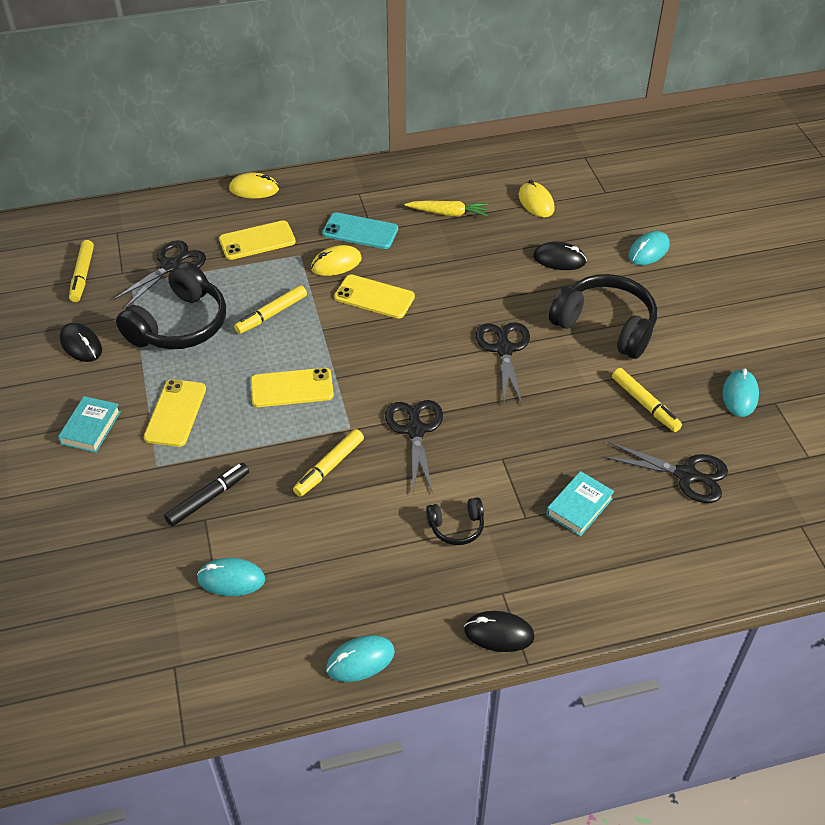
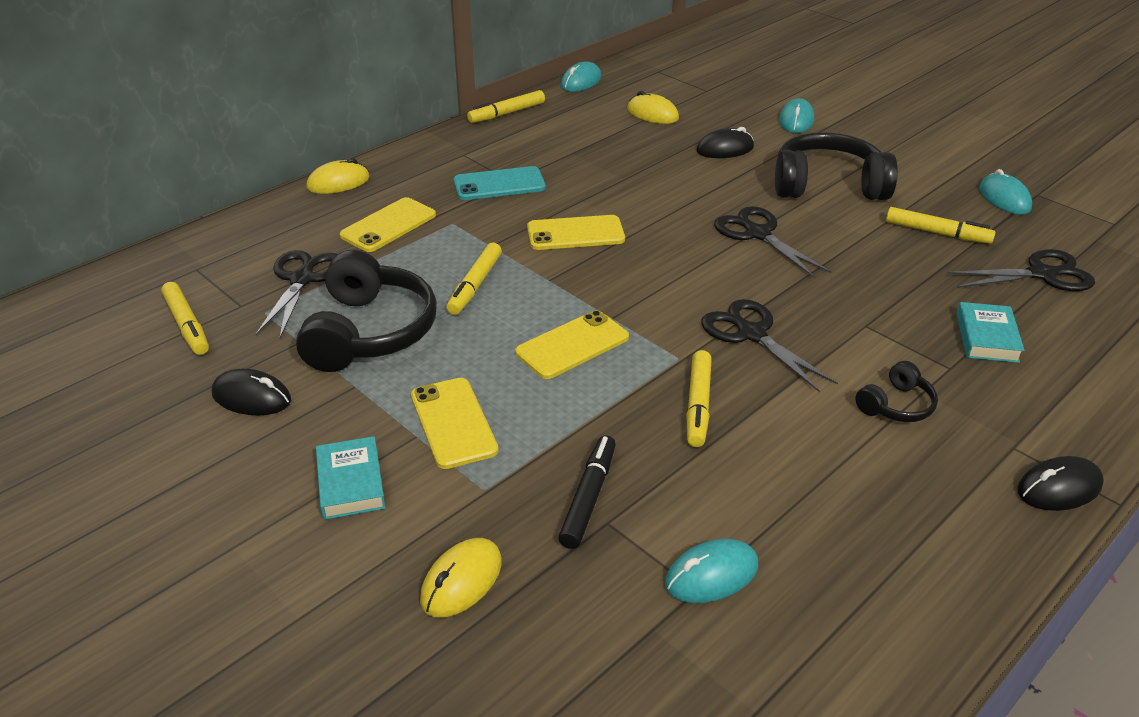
camera: 30 degrees left, 10 degrees down
(336, 264) = (502, 218): yellow mouse -> yellow mouse (461, 581)
(360, 660) = (957, 590): turquoise mouse -> turquoise mouse (581, 82)
(424, 162) = (507, 113): none -> yellow marker
(448, 213) = (576, 145): yellow carrot -> none

